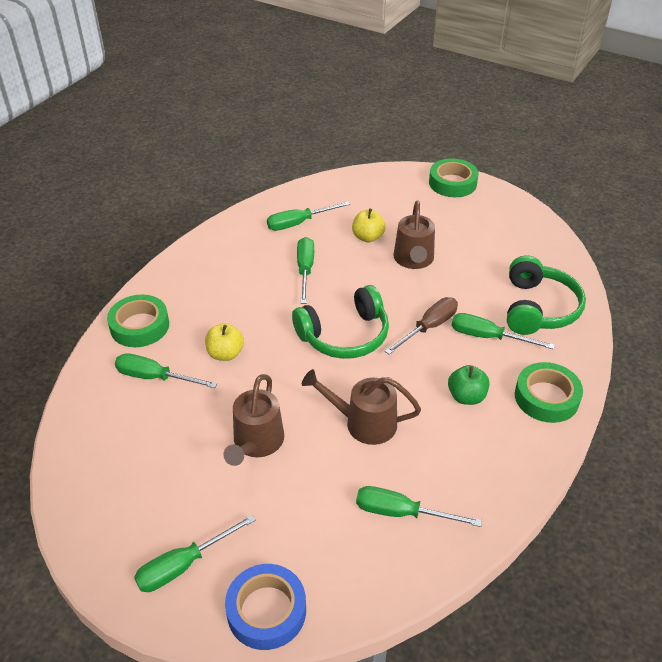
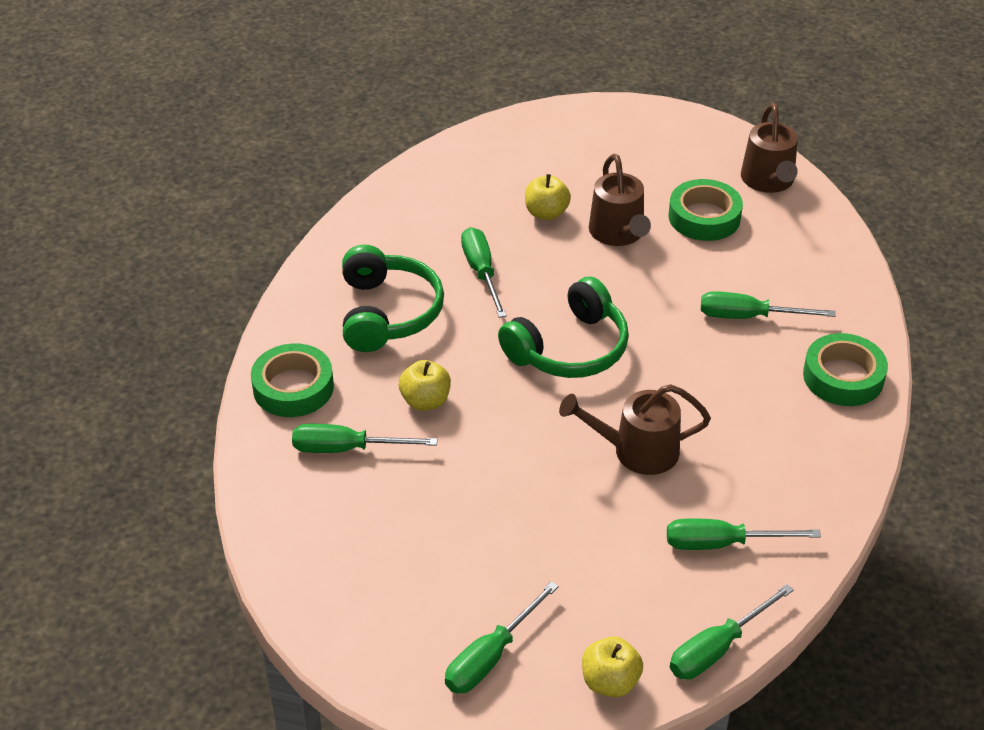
camera: 15 degrees left, 0 degrees up
(256, 443) = (515, 501): brown watering can -> brown watering can (768, 181)
(266, 611) = (610, 682): blue tape -> yellow apple
(298, 223) = (445, 209): green screwdriver -> green screwdriver (717, 648)
(429, 327) = (671, 318): brown screwdriver -> none
(452, 183) = (629, 118): green tape -> green tape (704, 217)
(466, 396) = (748, 395): green apple -> none
(538, 308) = (798, 269): green headphones -> green headphones (388, 313)

